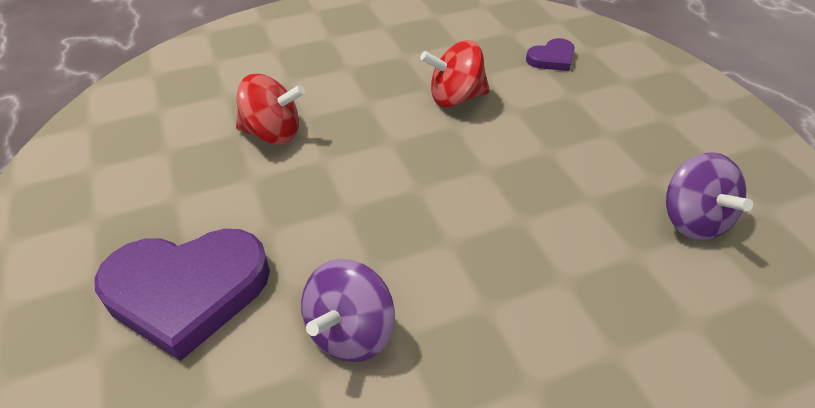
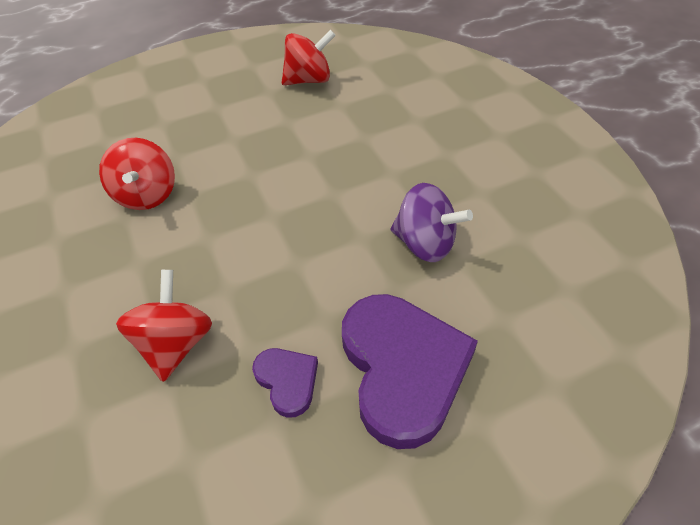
camera: 90 degrees left, 5 degrees up
(552, 58) = (103, 131): purple heart -> purple heart (287, 381)
(692, 220) = (309, 80): purple spinning top -> red spinning top

